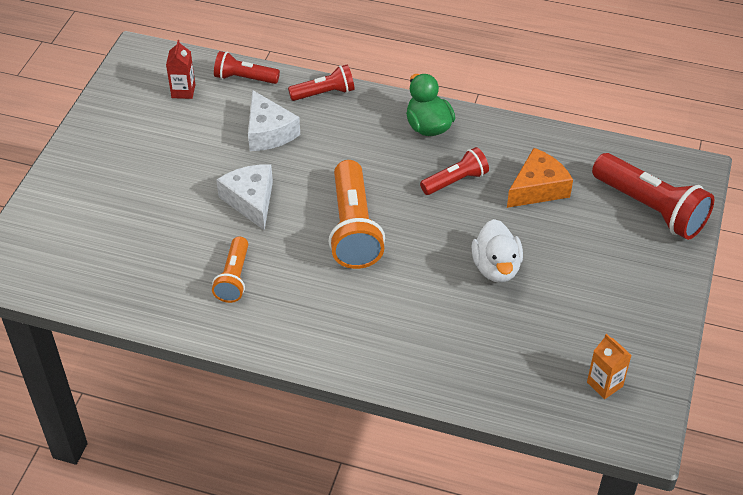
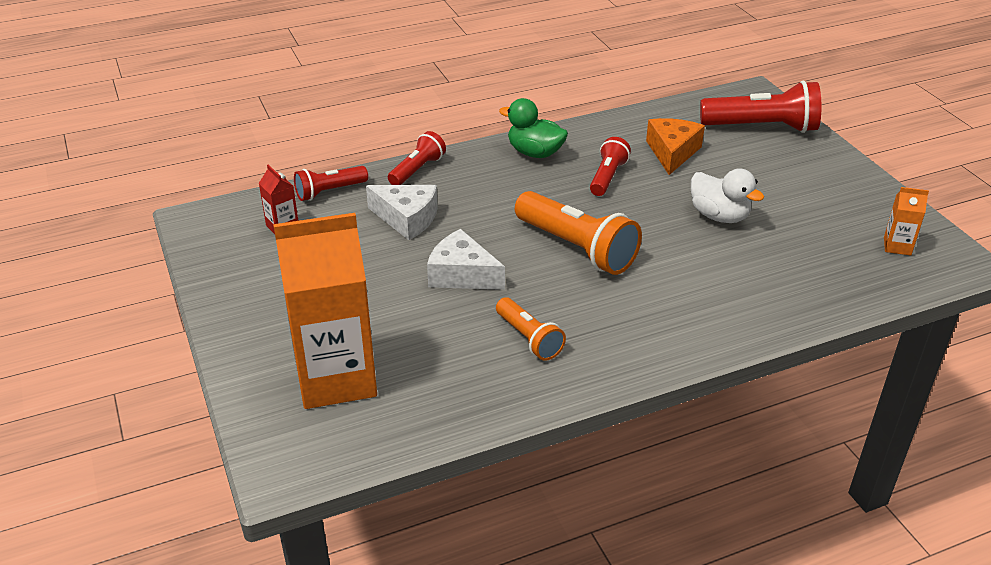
camera: 40 degrees left, 10 degrees down
(90, 229) = (336, 378): none -> orange carton

